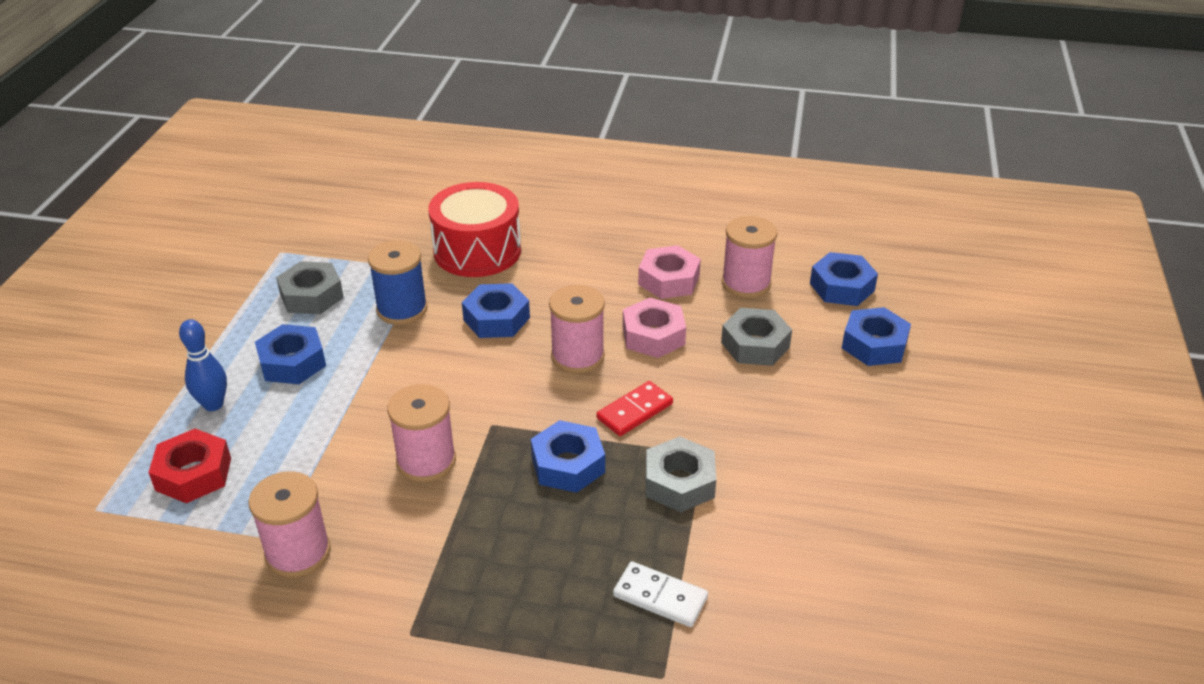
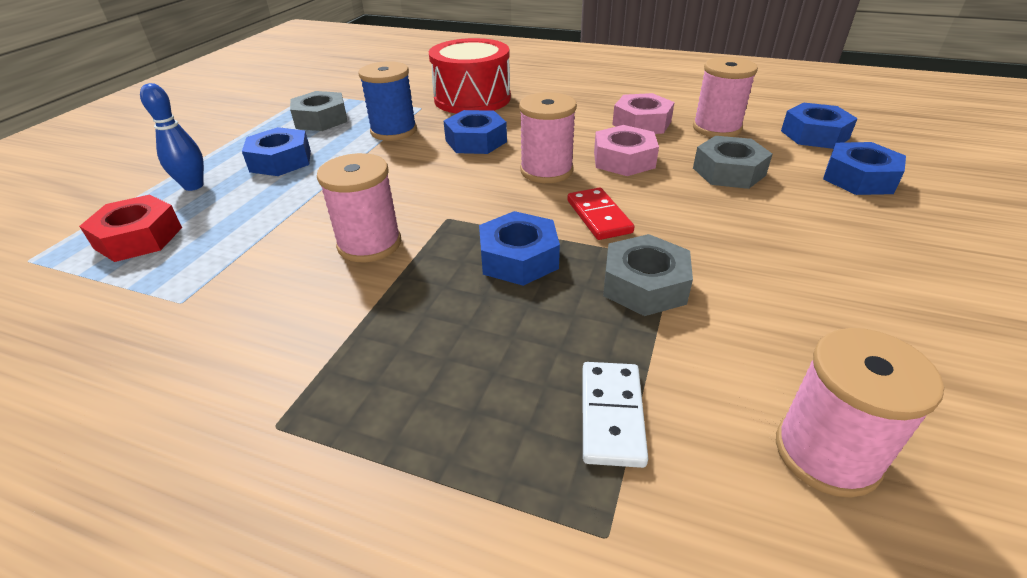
camera: 10 degrees right, 0 degrees up
(298, 553) = (195, 318): pink spool -> pink spool (826, 453)
(634, 411) = (598, 216): red domino -> red domino turned 75 degrees counterclockwise
(660, 597) = (611, 415): white domino -> white domino turned 60 degrees clockwise

